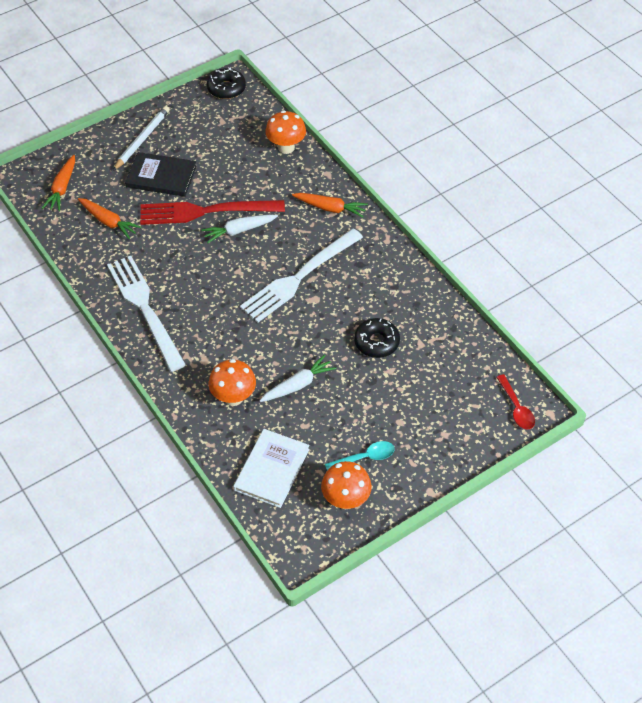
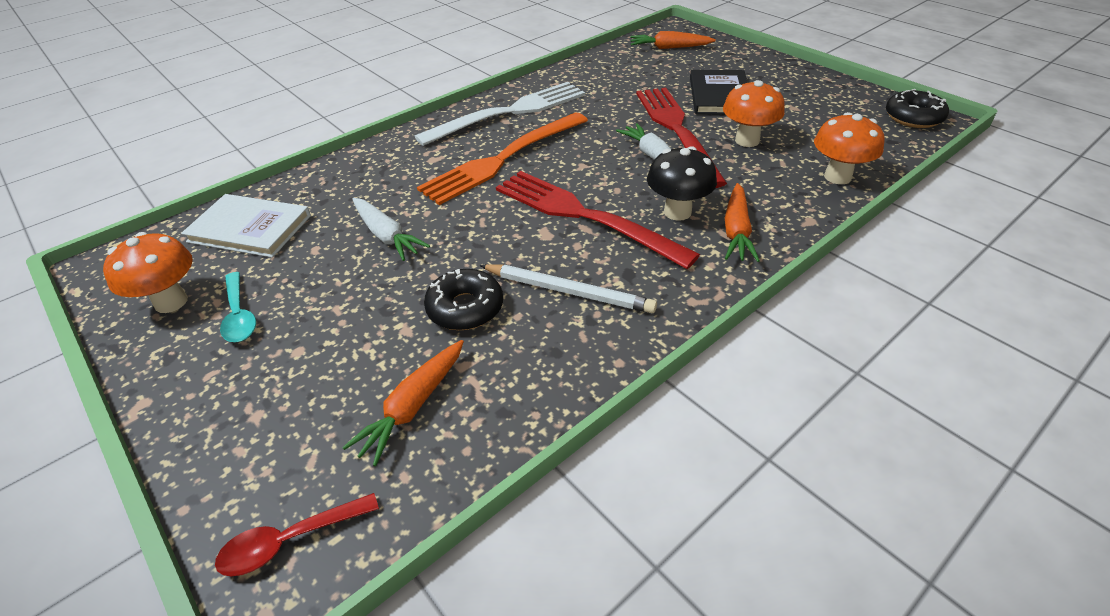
camera: 85 degrees right, 10 degrees down
(108, 222) = (632, 76): orange carrot -> orange carrot (413, 406)
(142, 139) = (772, 77): white pencil -> white pencil (568, 291)
(218, 317) = (502, 160): none -> orange fork
(233, 397) = (372, 186): orange mushroom -> orange mushroom (747, 140)
(299, 278) = (583, 216): white fork -> red fork
(305, 231) = (677, 212): none -> black mushroom

